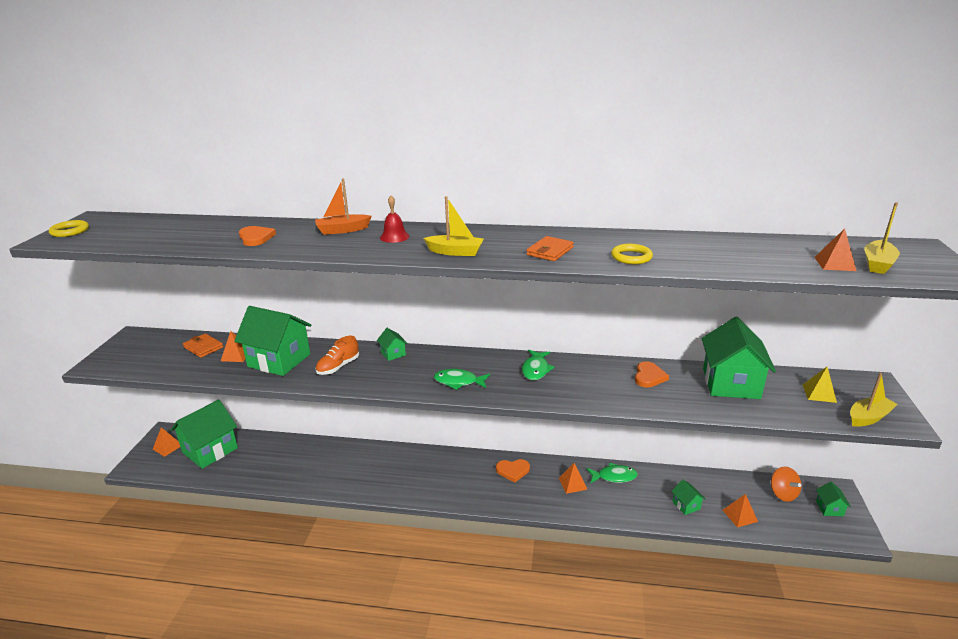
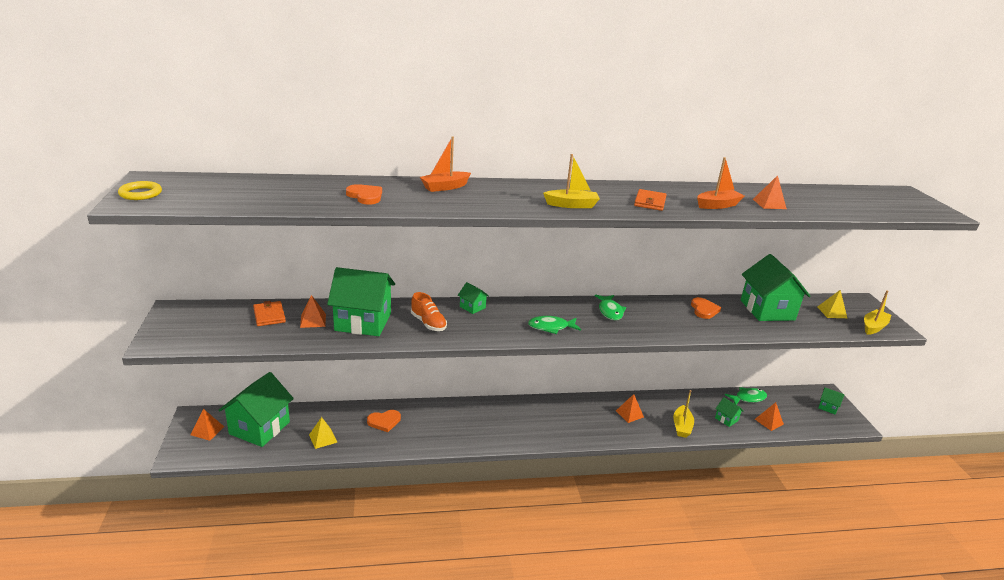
camera: 20 degrees left, 0 degrees up
(203, 347) = (269, 315): orange wallet -> orange wallet turned 45 degrees clockwise
(257, 468) = (323, 438): none -> yellow pyramid
(338, 367) = (428, 323): orange shoe -> orange shoe turned 60 degrees counterclockwise
(394, 237) = (502, 192): red bell -> none
(513, 471) = (573, 409): orange heart -> orange heart (384, 421)
(614, 476) = (660, 404): green fish -> green fish (748, 398)
(631, 257) = (717, 205): yellow ring -> orange boat
(783, 494) = (791, 400): orange spinning top -> none
(829, 508) = (828, 407): green house -> green house turned 45 degrees counterclockwise
(835, 264) = (862, 206): orange pyramid -> orange pyramid (769, 204)
(877, 264) = (889, 205): yellow boat -> yellow boat (681, 426)

